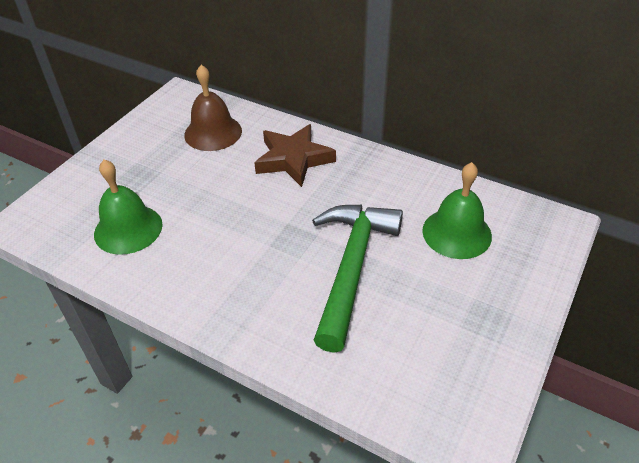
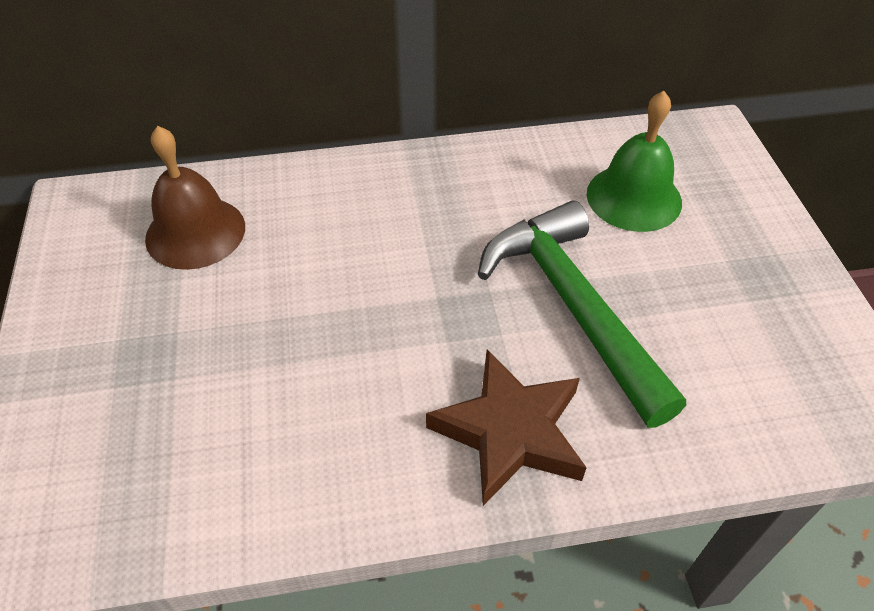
camera: 40 degrees left, 5 degrees up
(128, 229) = (220, 445): green bell -> none
(293, 159) = (352, 210): brown star -> brown star (510, 431)

